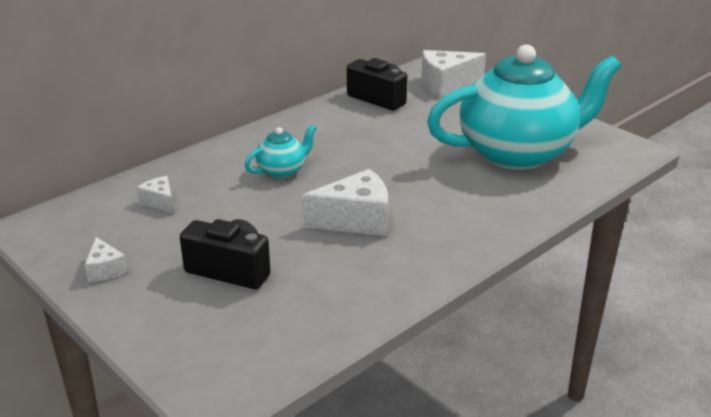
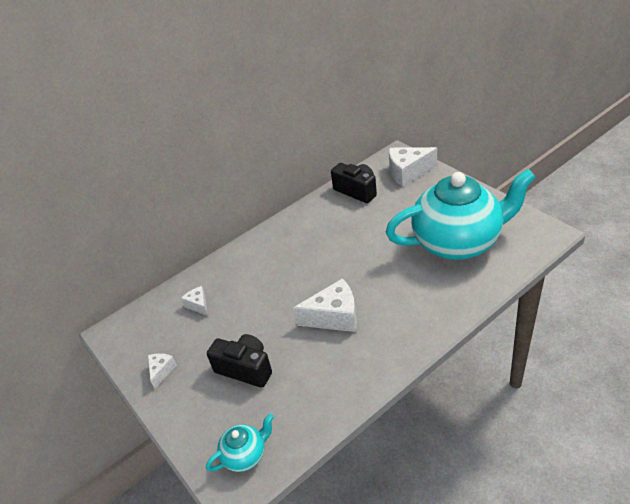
camera: 10 degrees right, 10 degrees up
(105, 270) = (161, 371): white cheese -> white cheese turned 150 degrees counterclockwise
(282, 171) = (284, 270): turquoise teapot -> turquoise teapot (245, 455)

